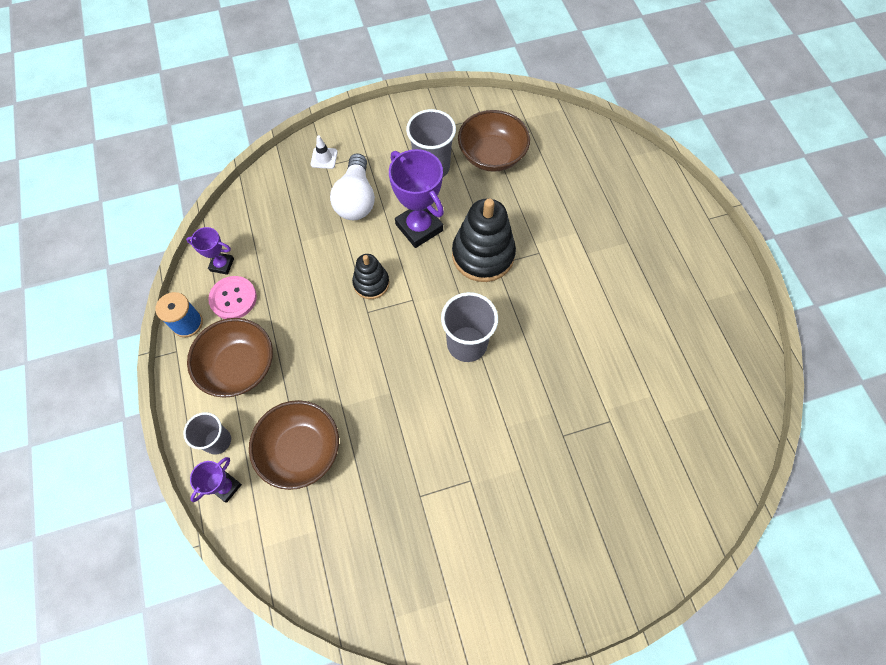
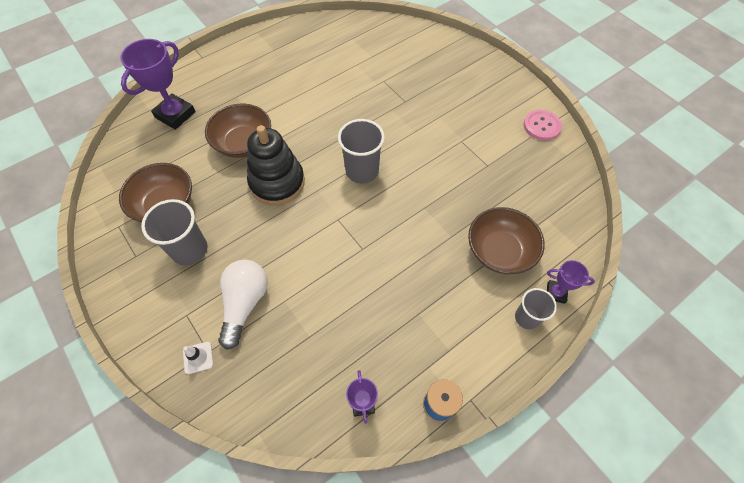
camera: 110 degrees left, 5 degrees down
(233, 298) = (395, 372): pink button -> pink button (541, 126)
(239, 366) = (457, 332): brown bowl -> brown bowl (243, 143)
(356, 199) = (245, 304): white light bulb -> white light bulb turned 60 degrees counterclockwise
(371, 283) = (333, 256): black stacking toy -> none
(419, 227) = (263, 238): purple trophy -> purple trophy (175, 114)

